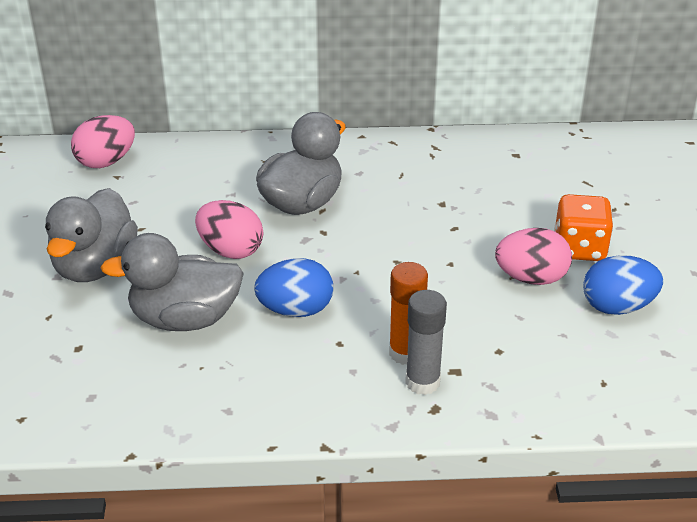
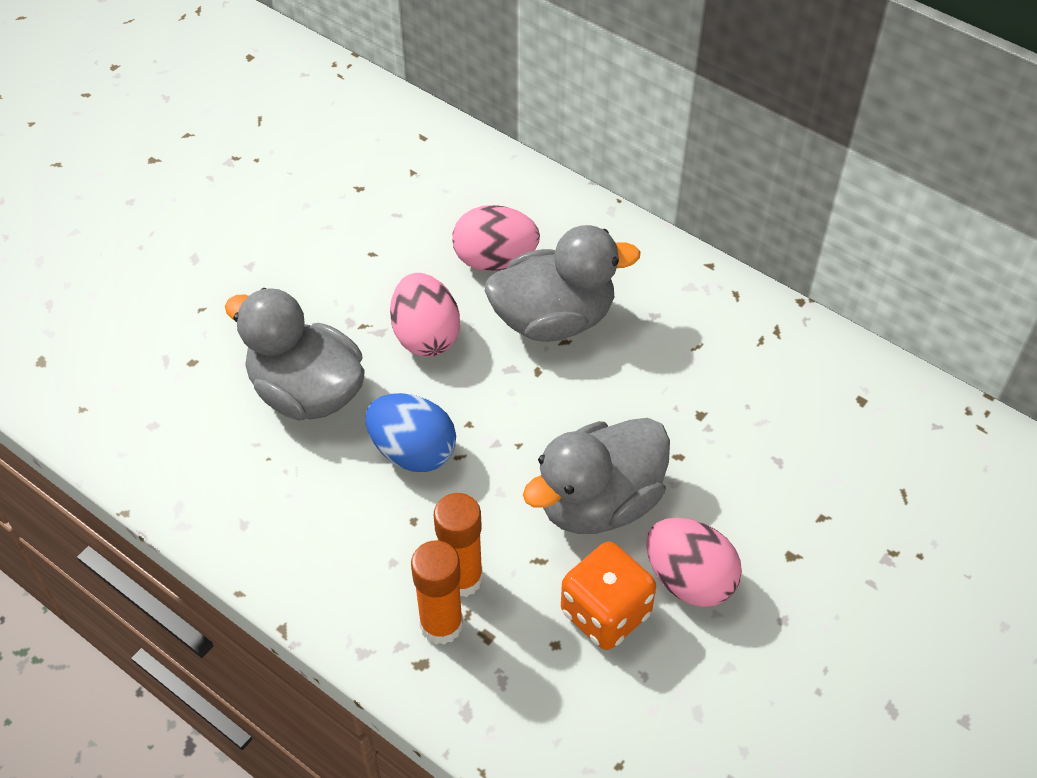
camera: 40 degrees right, 15 degrees up
(95, 266) = (290, 275): grey duck -> grey duck (599, 502)
(106, 162) = (419, 146): pink egg -> pink egg (495, 260)
(422, 382) = (441, 625): grey glue stick -> orange glue stick
(579, 248) = (788, 579): orange dice -> orange dice (605, 613)
(617, 307) = (743, 685): blue egg -> none

